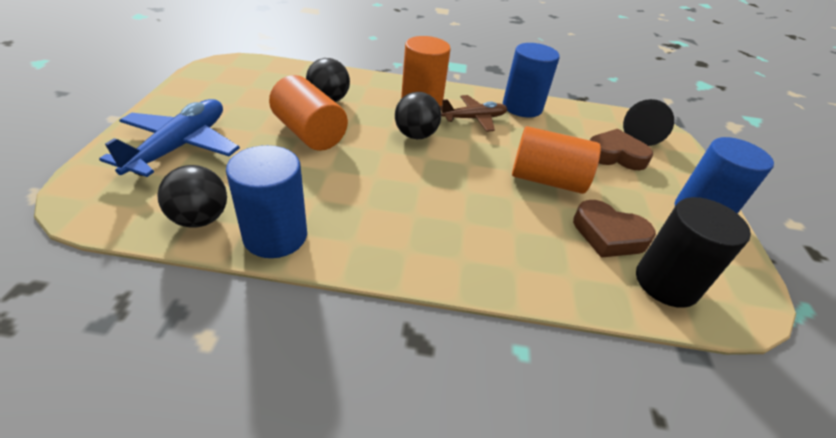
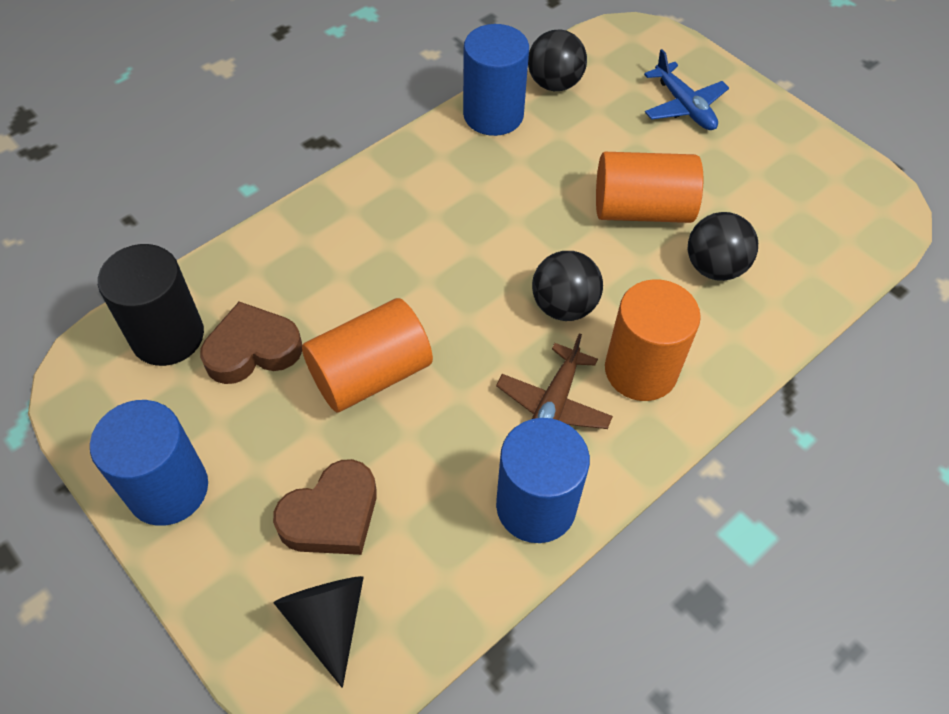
camera: 135 degrees right, 15 degrees up
(180, 146) = (684, 106): blue plane -> blue plane, size x0.63

